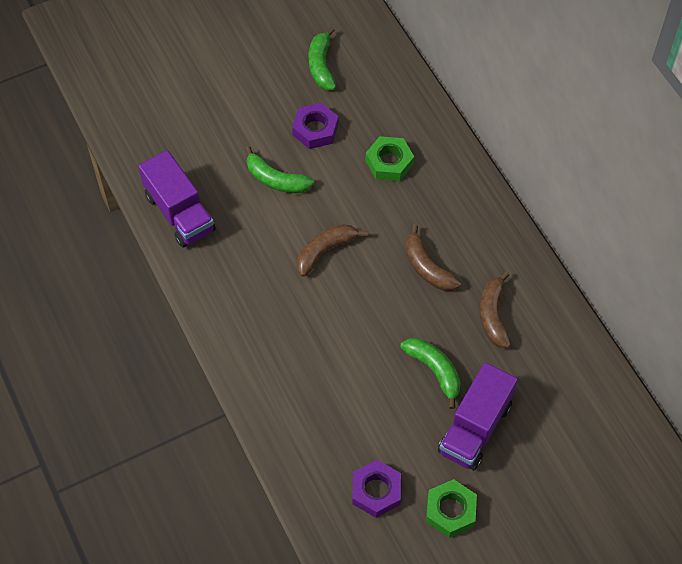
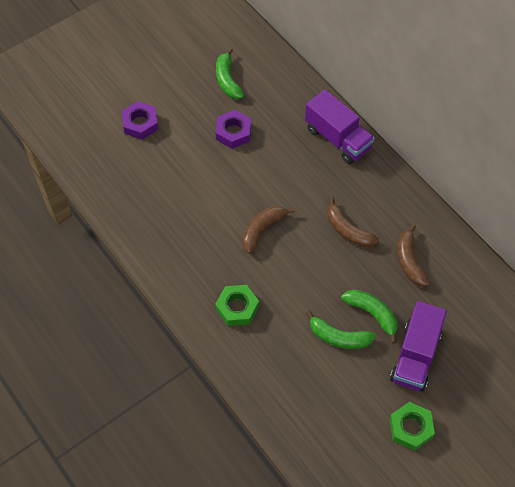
camera: 10 degrees left, 0 degrees up
(179, 213) = (136, 217): purple truck -> purple truck (337, 139)
(276, 180) = (210, 177): green banana -> green banana (338, 337)
(376, 491) = (346, 422): purple nut -> purple nut (140, 123)
(389, 162) = (299, 150): green nut -> green nut (237, 308)

